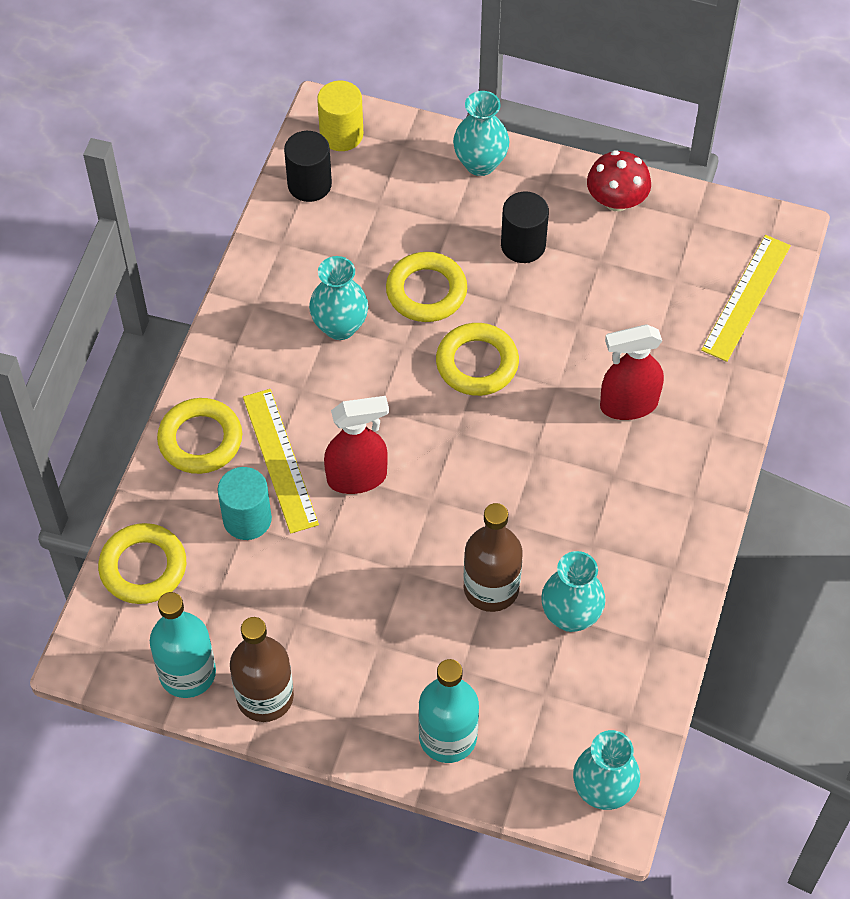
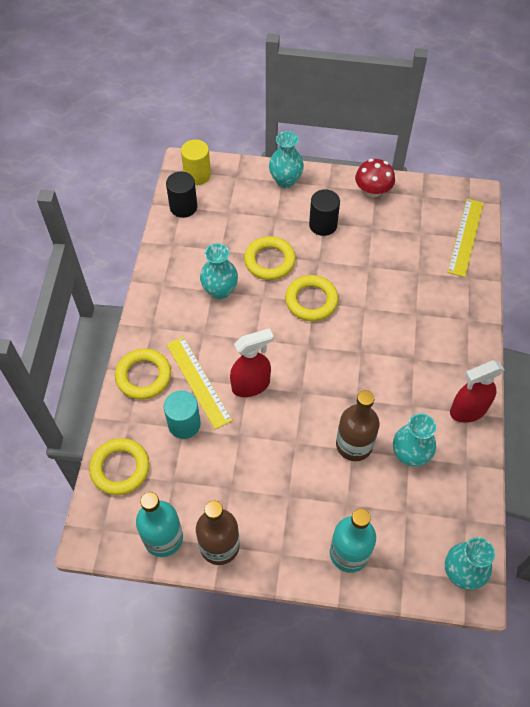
camera: 10 degrees left, 0 degrees up
(628, 405) = (411, 312): red spray bottle -> red spray bottle (468, 410)

